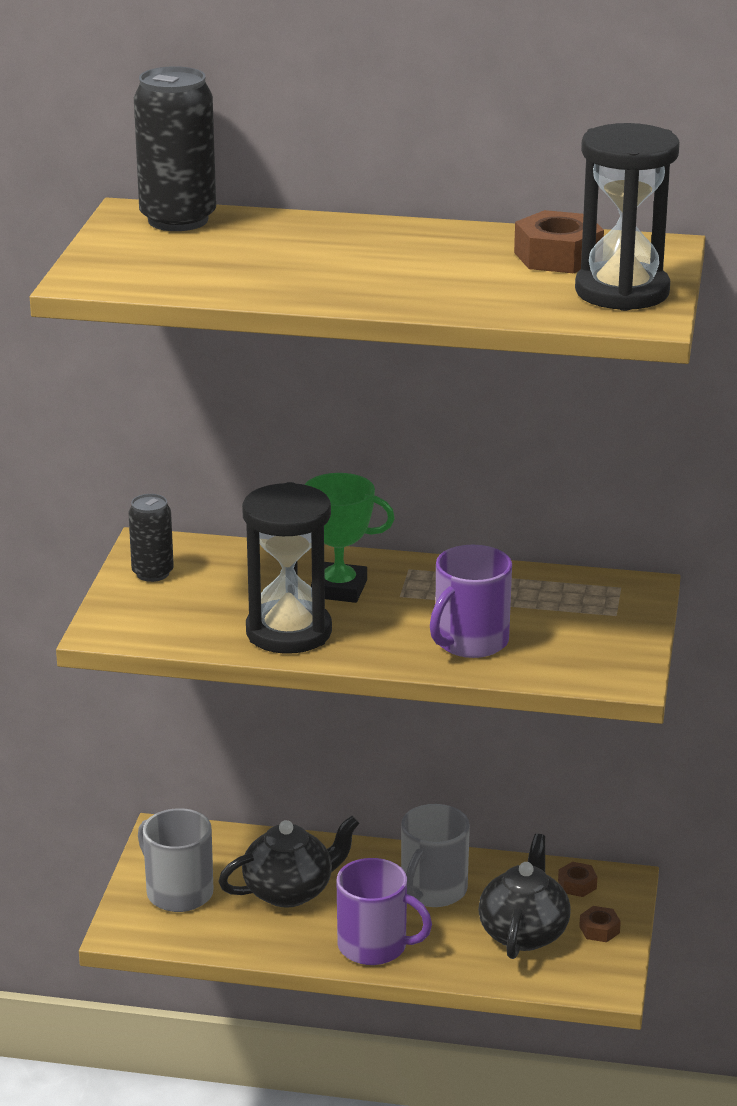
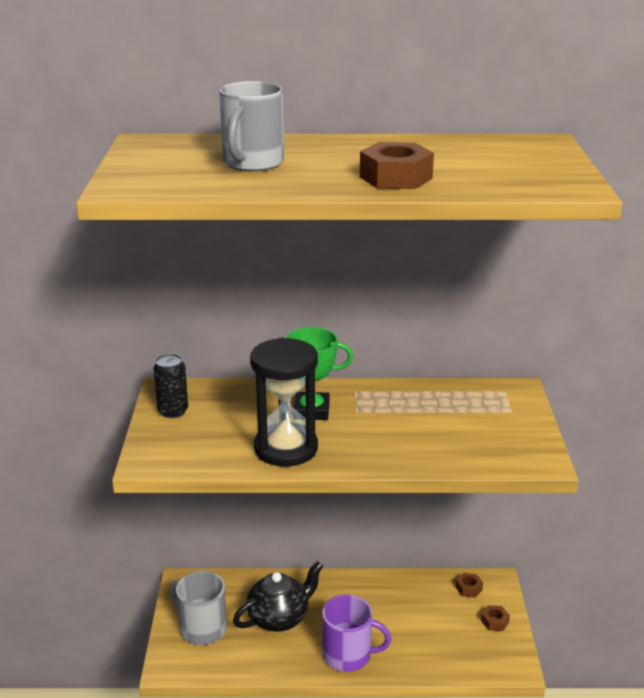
camera: 10 degrees left, 0 degrees up
(178, 220) = (180, 144): black can -> none
(433, 890) = (375, 605): grey mug -> grey mug (252, 163)
(470, 641) = (419, 443): purple mug -> none
(523, 933) = (446, 631): black teapot -> none
(558, 256) = (478, 151): brown nut -> brown nut (396, 178)
(622, 292) = (543, 171): black hourglass -> none

